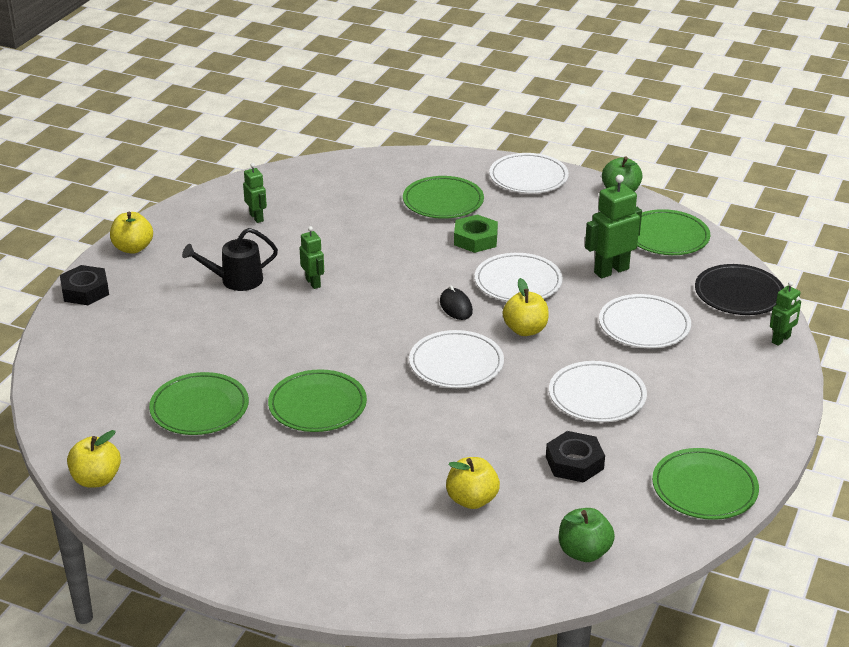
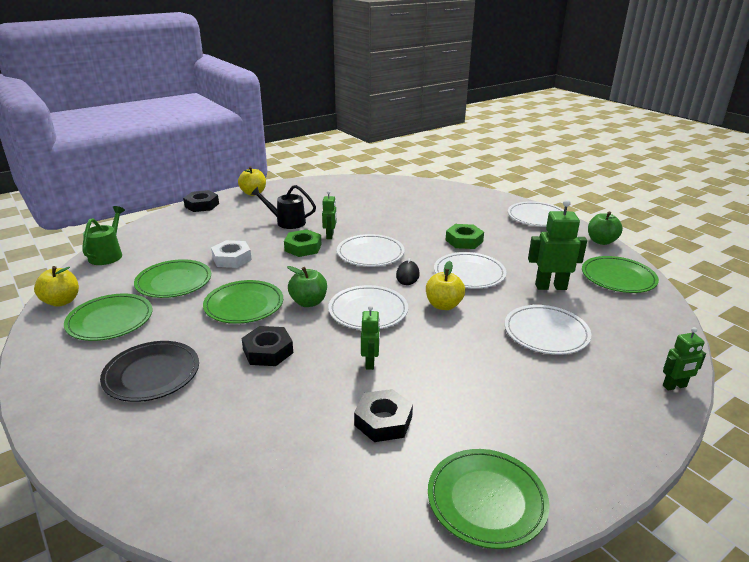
camera: 30 degrees right, 5 degrees down
(61, 404) = (108, 255): none -> green watering can
(230, 355) = (232, 259): none -> white nut
(256, 217) = (338, 196): green robot -> green robot (370, 363)
(299, 310) = (303, 247): none -> green nut
(402, 443) = (268, 351): none -> black nut
(443, 201) = (463, 216): green plate -> green plate (110, 320)
(472, 500) = (267, 417): yellow apple -> none
(584, 552) = (308, 512): green apple -> green apple (308, 302)
(597, 396) = (456, 372): white plate -> white plate (370, 253)
(739, 294) = (655, 336): black plate -> black plate (152, 374)

